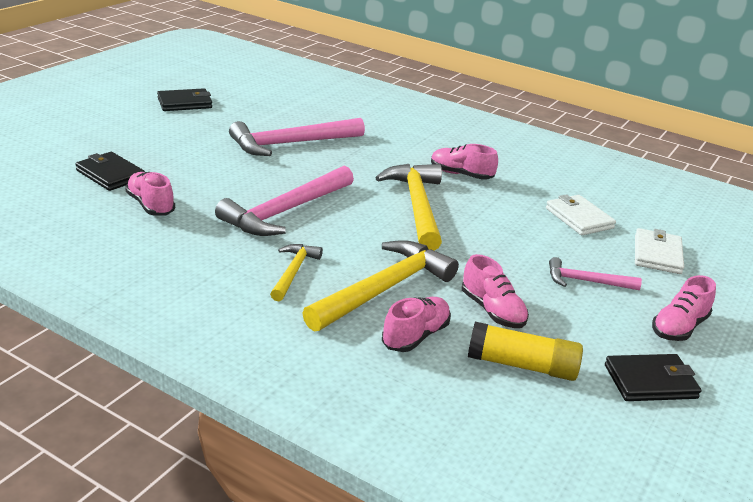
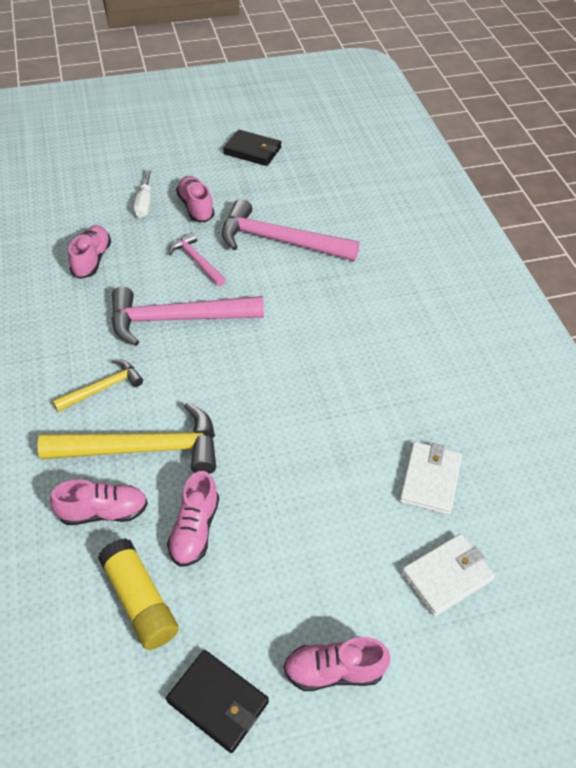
camera: 45 degrees right, 20 degrees up
(110, 174) = (103, 212): black wallet -> none
(141, 158) = (144, 203): none -> white screwdriver
(417, 206) = (292, 373): yellow hammer -> none
(461, 174) = (386, 357): pink shoe -> pink shoe (196, 207)
(585, 281) = (323, 556): pink hammer -> pink hammer (196, 261)

